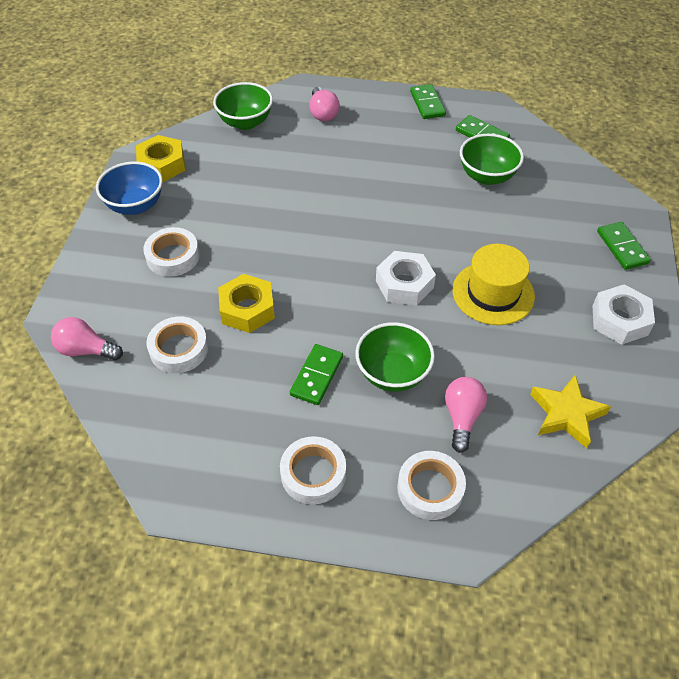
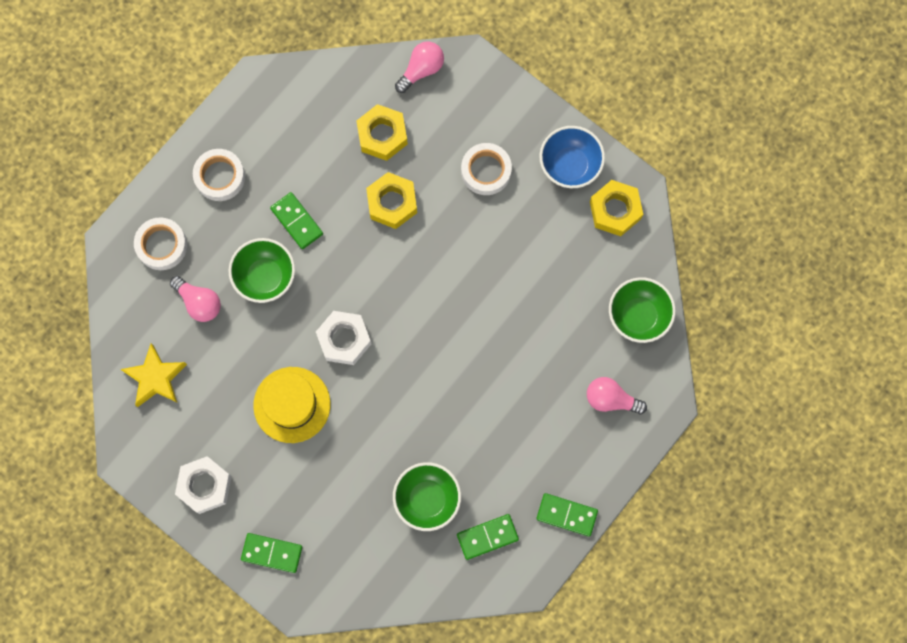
camera: 120 degrees right, 25 degrees up
(179, 349) = (382, 135): white tape -> yellow nut

